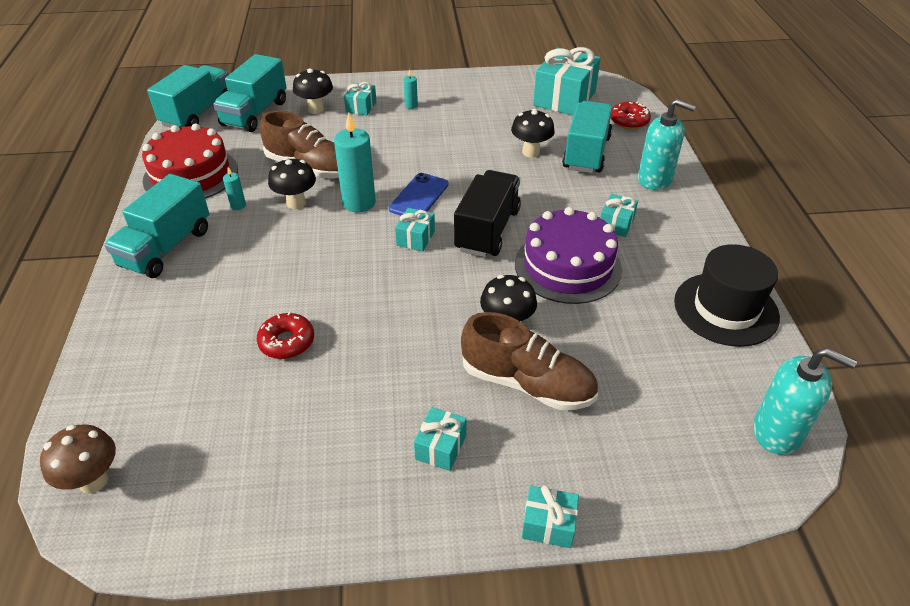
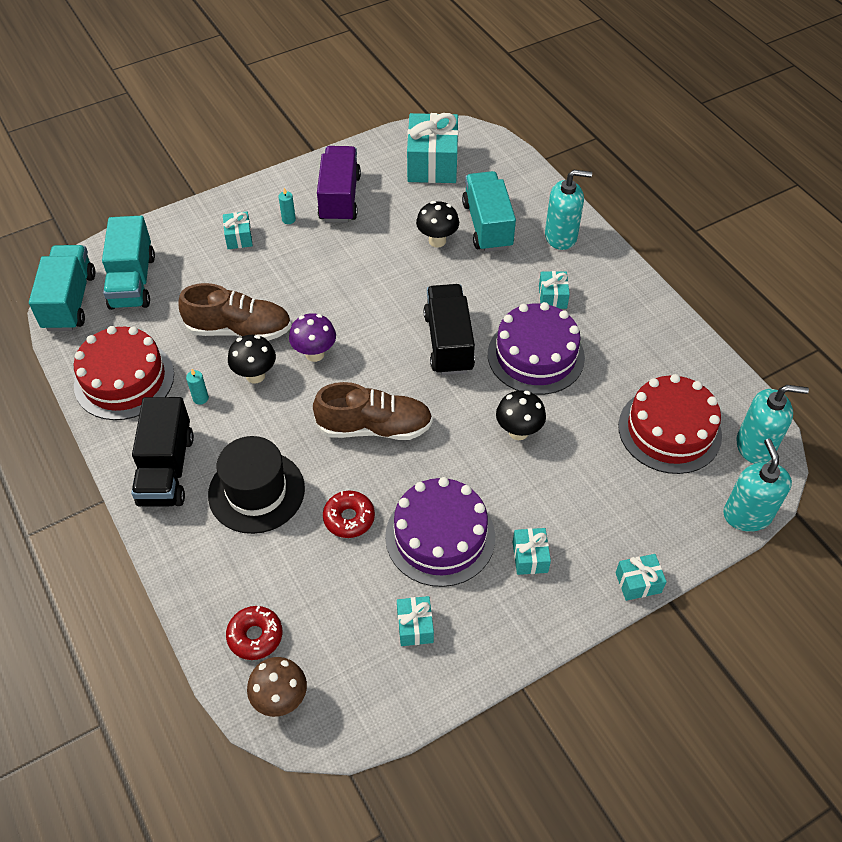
camera: 25 degrees left, 10 degrees up
(166, 248) = (166, 469): turquoise truck -> black truck
(316, 109) = (194, 255): black mushroom -> none
(359, 203) = (315, 354): turquoise candle -> purple mushroom
(361, 391) = (440, 536): none -> purple cake
(415, 238) = (391, 374): turquoise gift -> turquoise gift (415, 626)
(419, 197) = (366, 327): blue phone -> none
(465, 102) = (340, 198): none -> purple truck
(527, 383) = (563, 478): brown shoe -> brown shoe (374, 427)
(629, 121) = (505, 174): red donut -> red donut (255, 636)
(677, 380) = (669, 430): none -> red cake
(726, 309) = (675, 352): black hat -> black hat (256, 491)
(729, 503) = (747, 515): none -> turquoise soap dispenser

